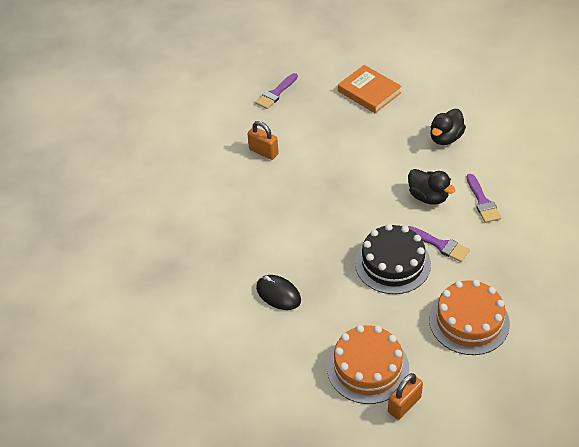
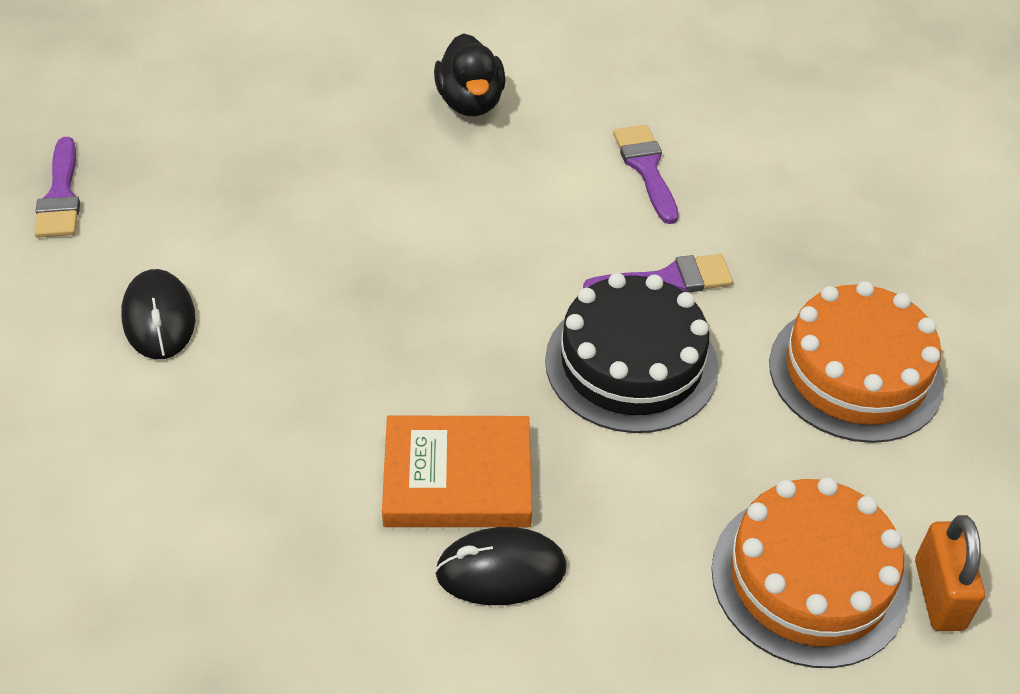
camera: 50 degrees left, 0 degrees up
(263, 152) = (159, 318): orange padlock -> black mouse
(369, 92) = (248, 98): orange book -> orange book (457, 478)
(428, 197) = (555, 213): black duck -> none
(482, 202) = (646, 168): purple brush -> purple brush turned 135 degrees counterclockwise

